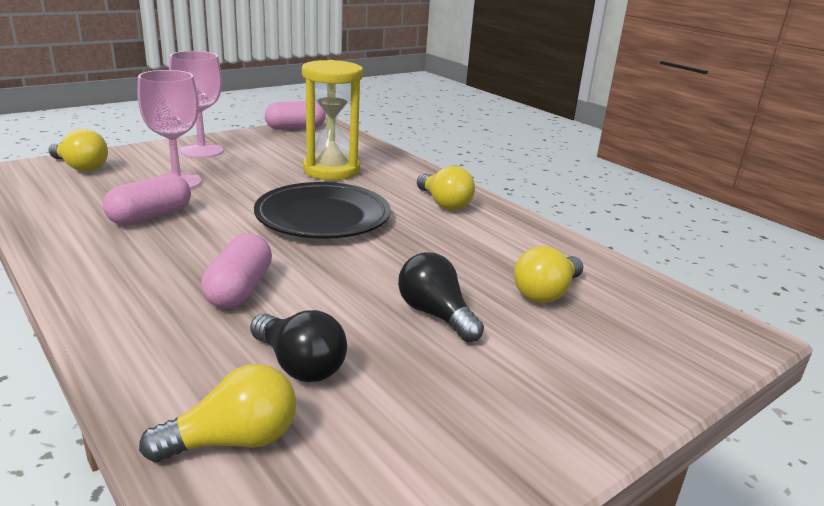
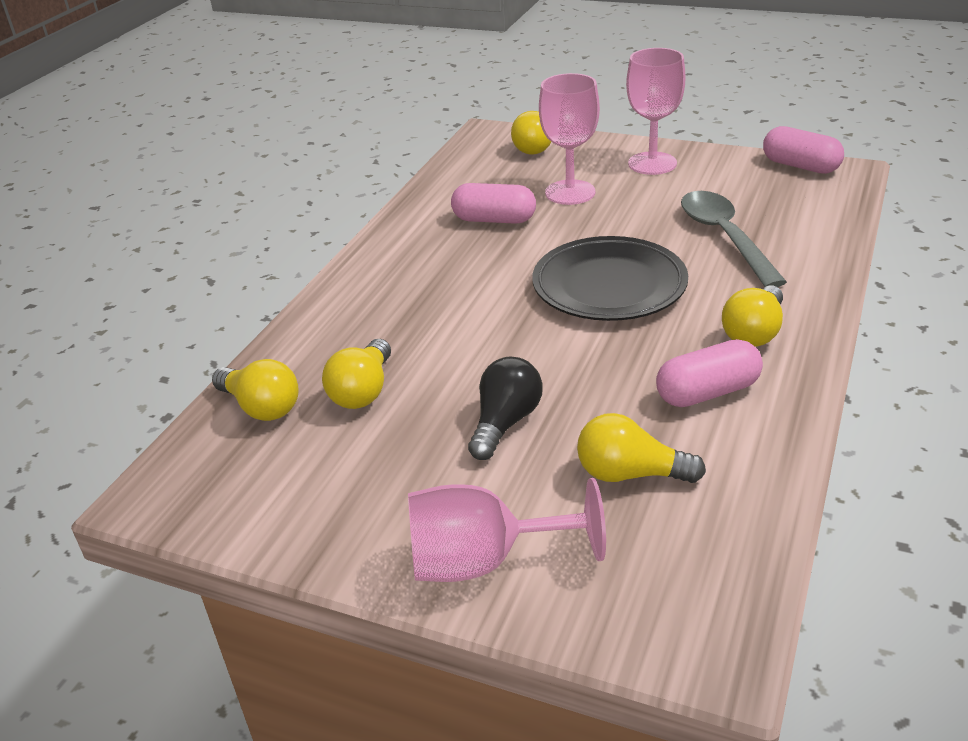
camera: 65 degrees right, 10 degrees up
(239, 289) = (434, 315): pink capsule -> pink capsule (707, 392)
(299, 365) = (363, 391): black light bulb -> yellow light bulb
(331, 170) = (725, 237): yellow hourglass -> grey spoon
(599, 388) = (483, 561): none -> pink goblet

